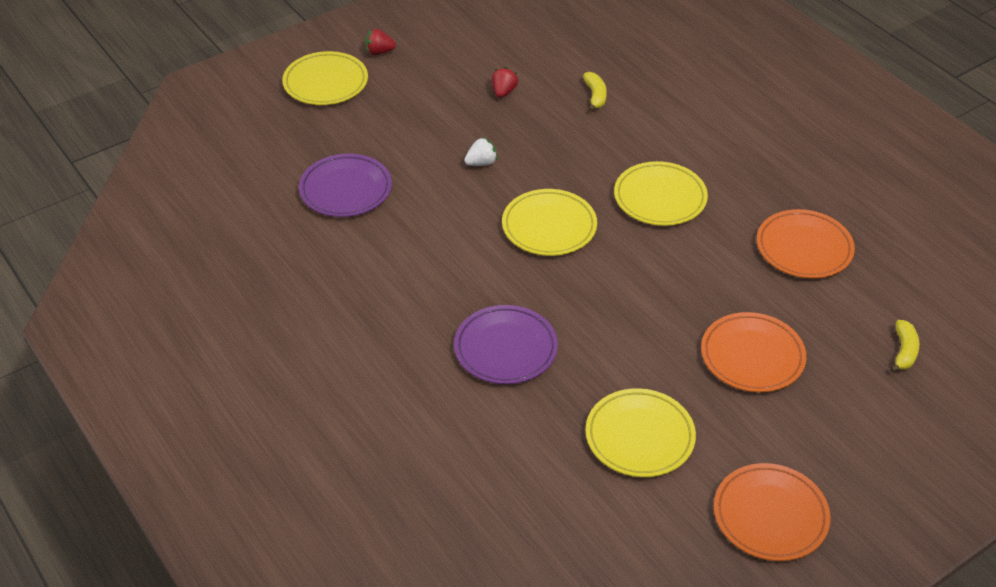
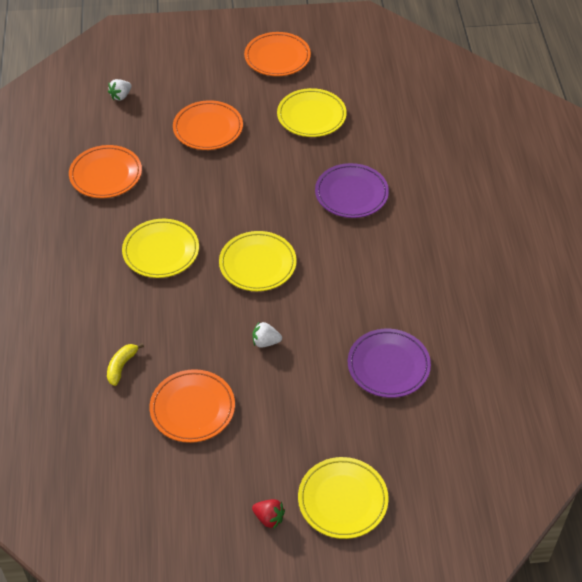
camera: 150 degrees left, 5 degrees up
(503, 92) = (192, 408): red strawberry -> orange plate
(904, 351) = (121, 96): yellow banana -> white strawberry

